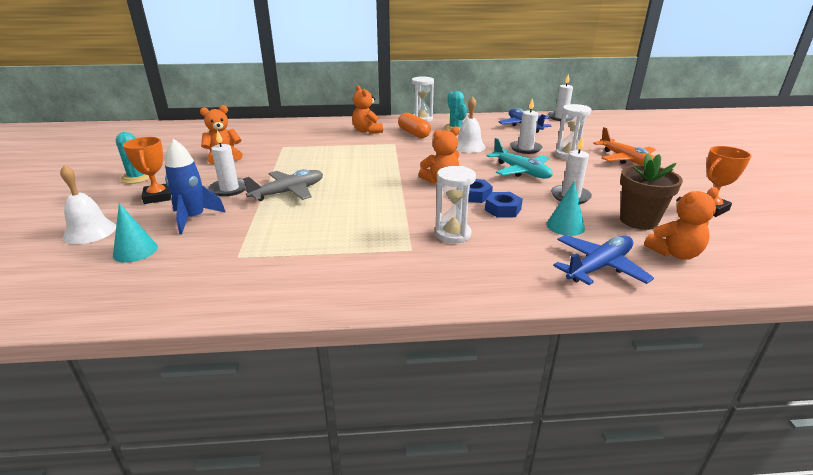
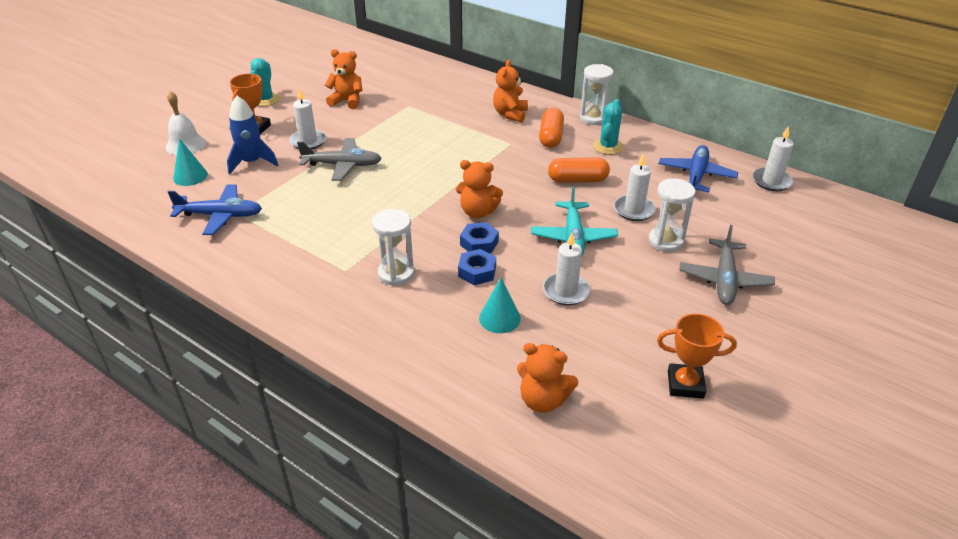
camera: 40 degrees right, 10 degrees up
(469, 146) = (577, 180): white bell -> orange capsule
(599, 267) = (454, 369): blue plane -> blue plane (220, 216)
(626, 160) = (724, 280): orange plane -> grey plane
(638, 221) = (579, 352): brown flower pot -> none

